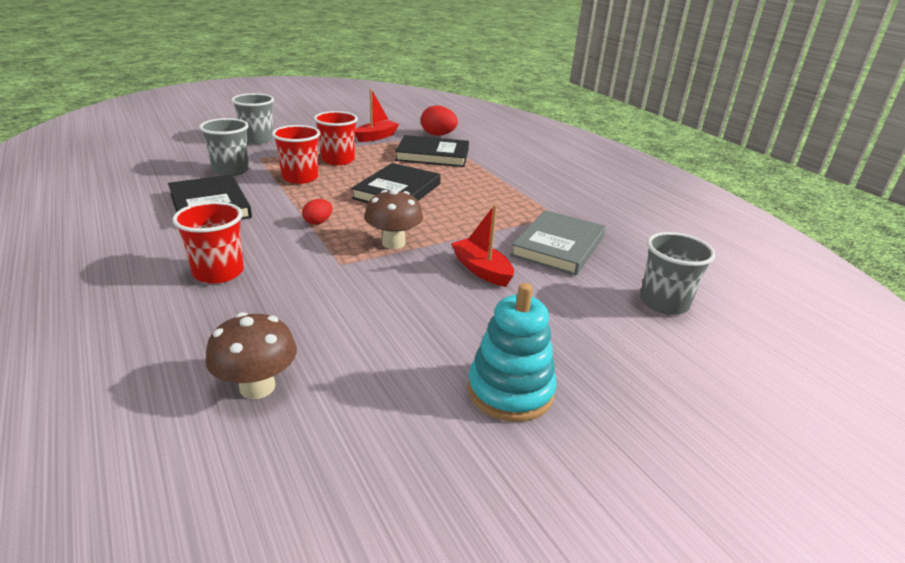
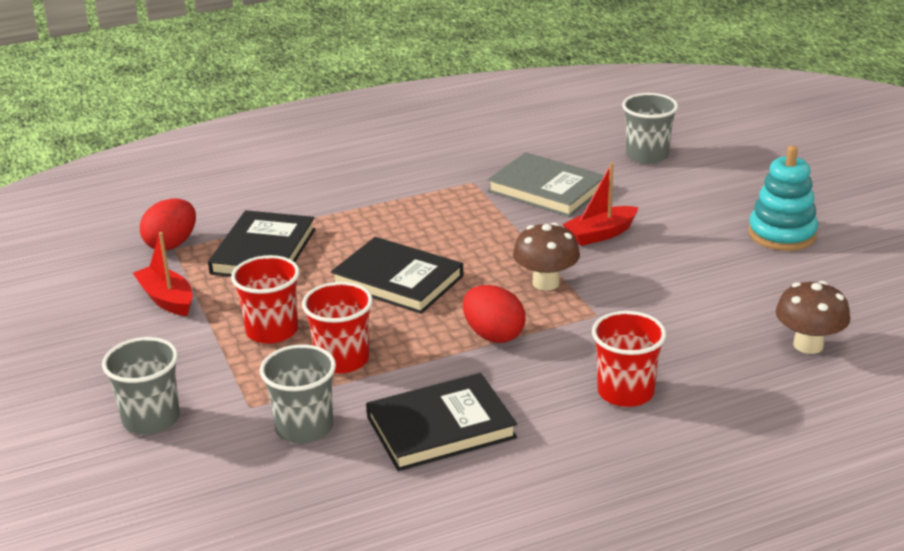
camera: 80 degrees left, 0 degrees up
(318, 222) = (493, 335): red egg -> red egg, size x1.71

